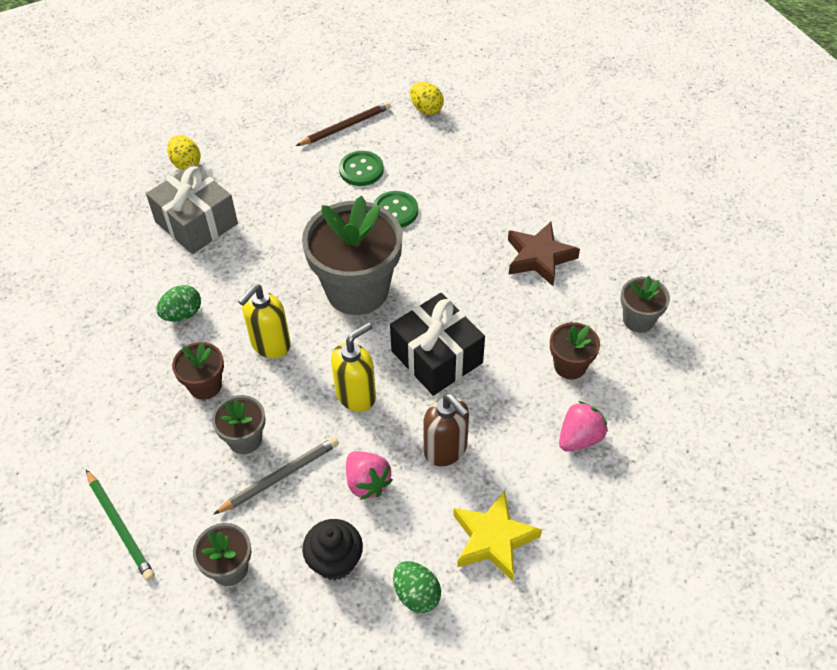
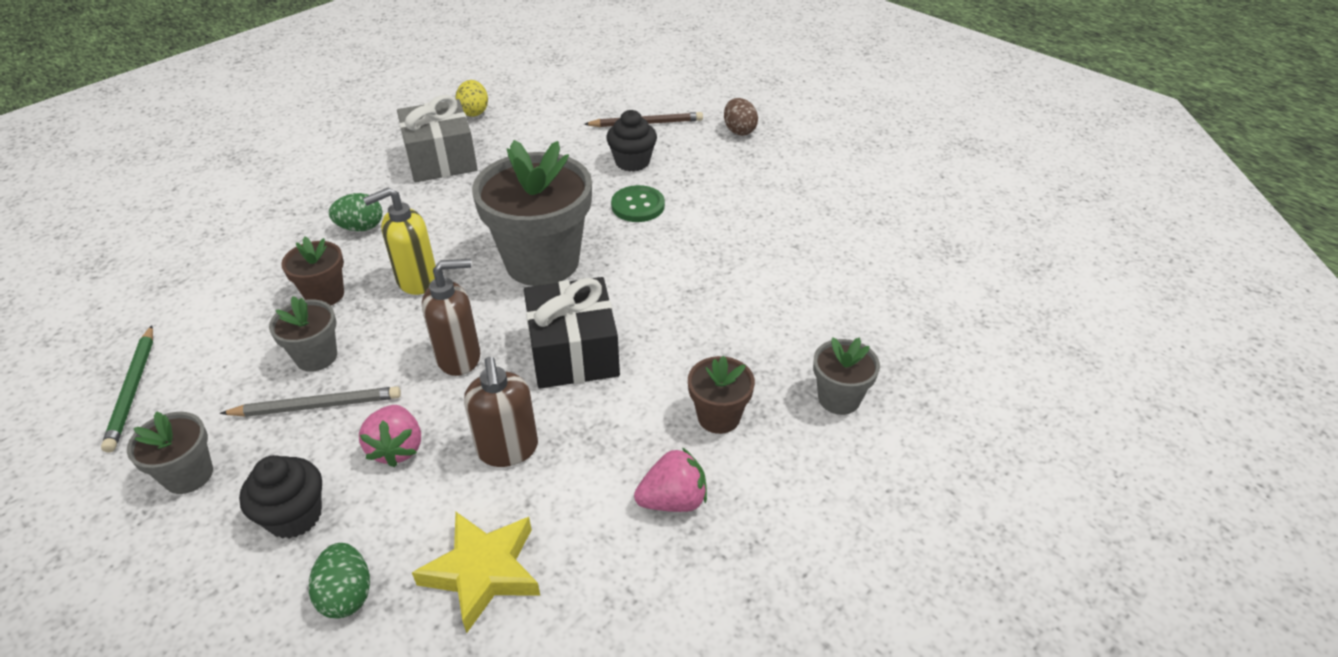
camera: 25 degrees right, 10 degrees down
(356, 395) = (459, 357): yellow soap dispenser -> brown soap dispenser
(361, 170) = (632, 162): green button -> black cupcake
(426, 109) = (739, 130): yellow egg -> brown egg
(539, 257) = (762, 295): brown star -> none

